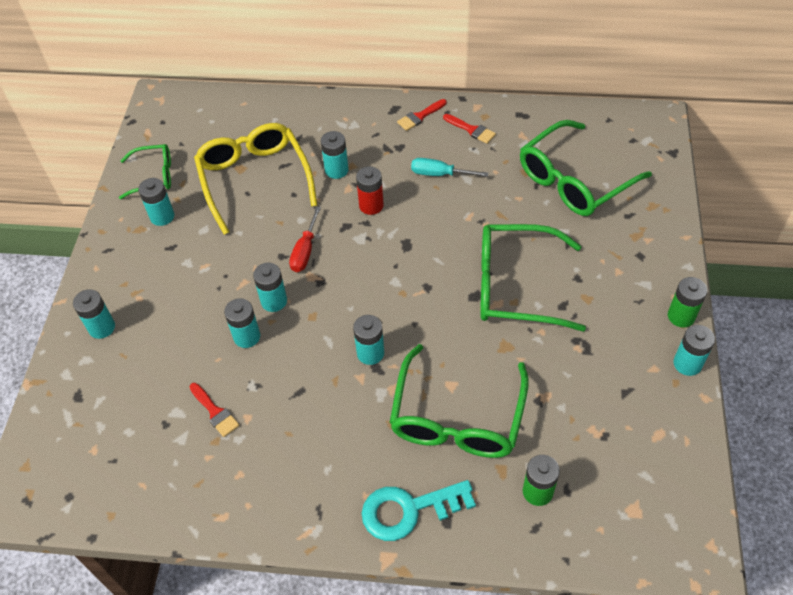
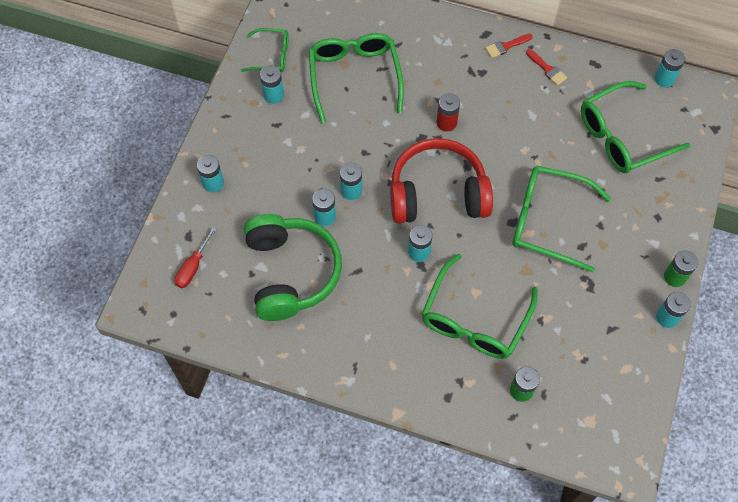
camera: 10 degrees right, 10 degrees up
(215, 412) = (290, 273): red brush -> green headphones
(254, 179) = (354, 77): yellow glasses -> green glasses
(305, 250) = (384, 152): red screwdriver -> red screwdriver (193, 267)
(336, 170) = (424, 83): turquoise battery -> turquoise battery (664, 79)
(378, 283) = (437, 194): none -> red headphones
(409, 510) = (421, 382): turquoise key -> none
(440, 174) = (510, 106): turquoise screwdriver -> none

